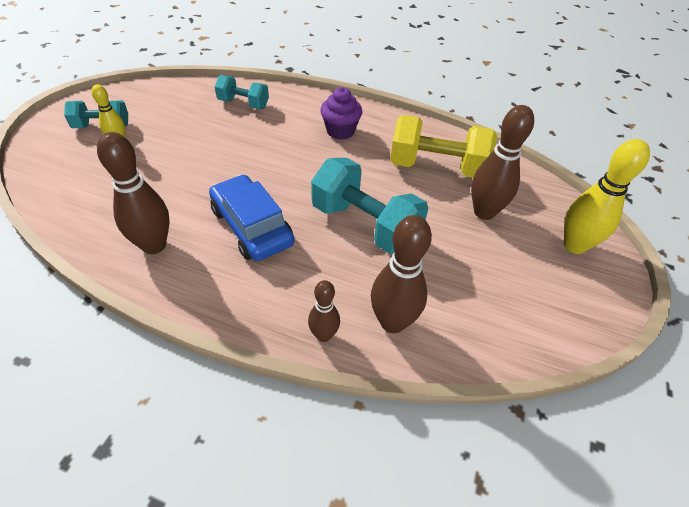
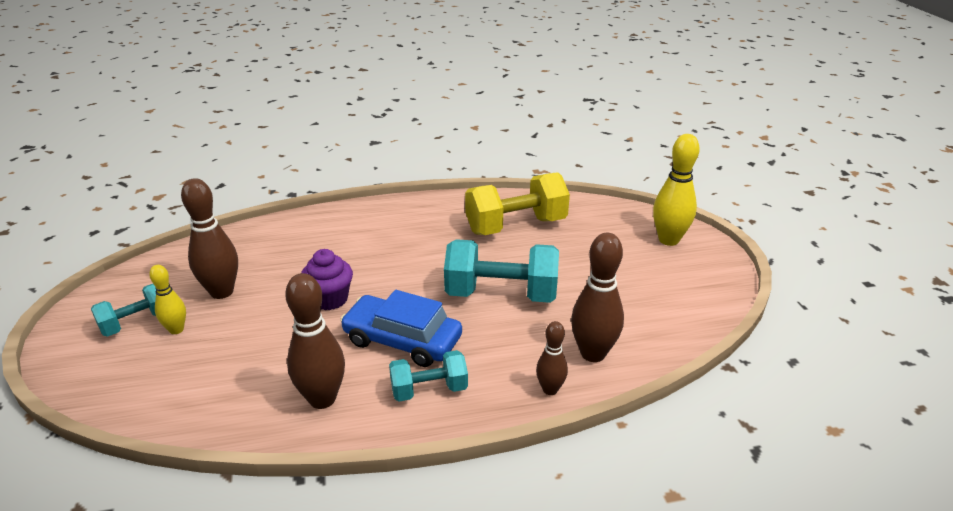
camera: 30 degrees left, 15 degrees down
(243, 104) = (280, 242): turquoise dumbbell -> turquoise dumbbell (429, 390)
(340, 131) = (403, 229): purple cupcake -> purple cupcake (330, 299)
(484, 212) = (585, 244): brown bowling pin -> brown bowling pin (222, 292)

